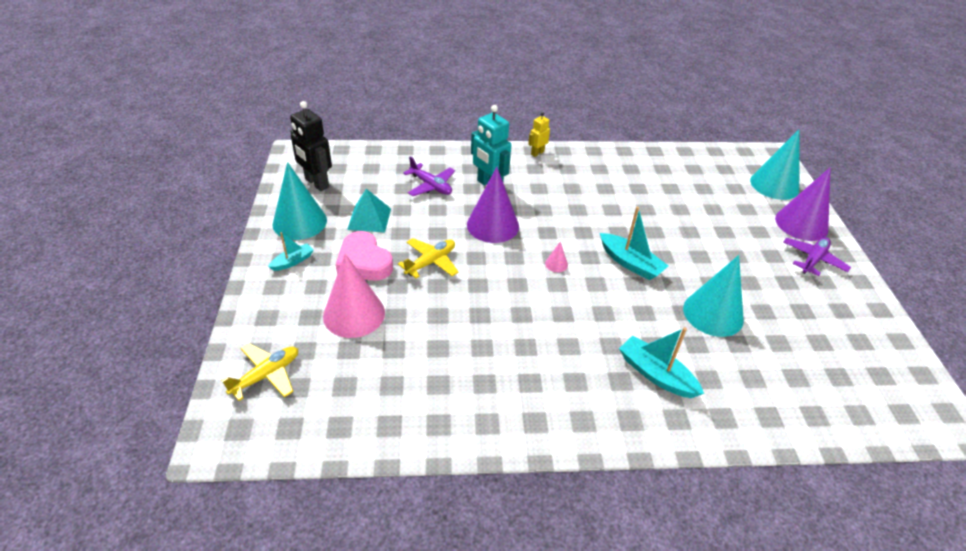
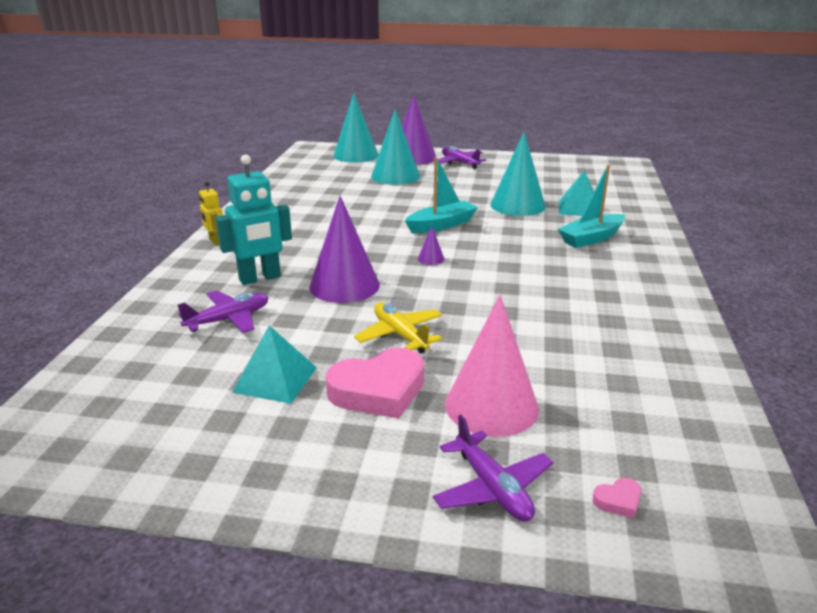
camera: 75 degrees left, 15 degrees down
(266, 375) = (618, 501): yellow plane -> pink heart
(277, 319) = (492, 488): none -> purple plane
(293, 261) = (349, 468): turquoise boat -> none
(299, 222) = (239, 457): turquoise cone -> turquoise cone (395, 176)
(316, 183) = (131, 433): black robot -> none
(556, 264) = (431, 259): pink cone -> purple cone
(737, 366) = (579, 208): none -> turquoise pyramid

